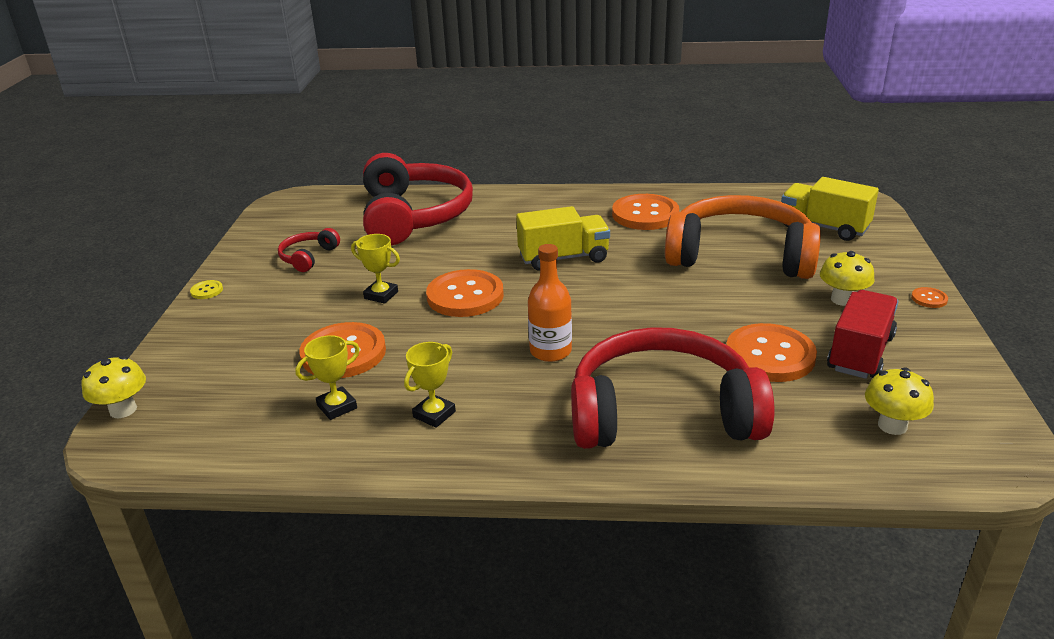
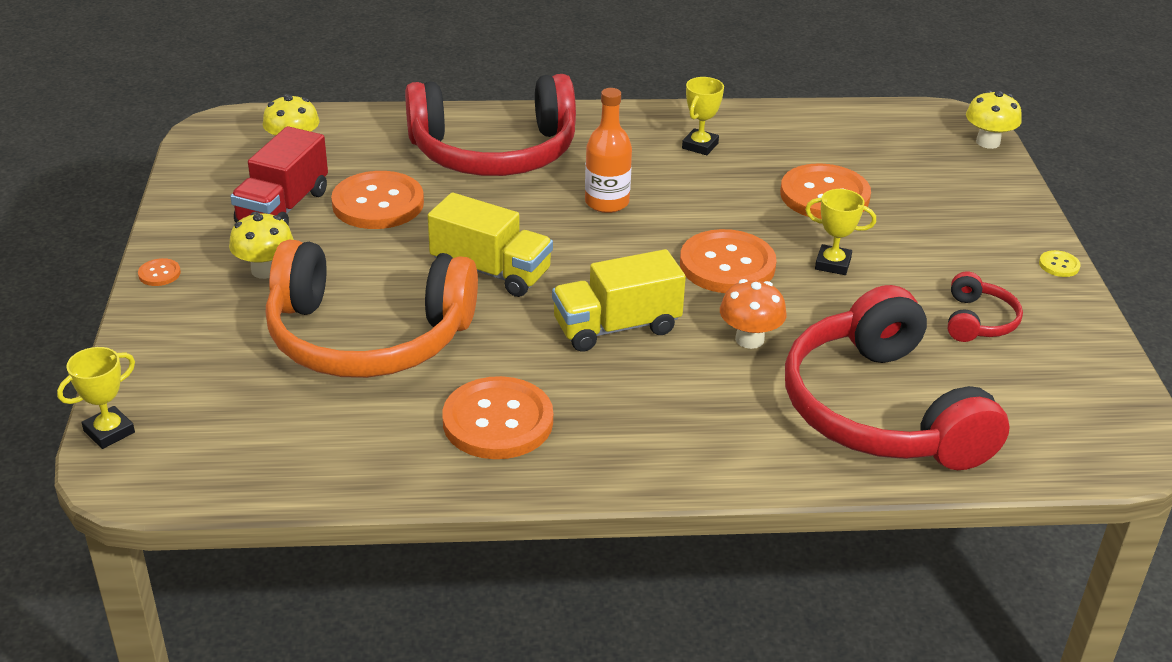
camera: 170 degrees right, 5 degrees up
(337, 407) = (793, 149): yellow trophy -> yellow trophy (109, 432)
(473, 250) = (749, 339): none -> orange mushroom
(824, 227) = (219, 397): yellow truck -> yellow truck (491, 271)

